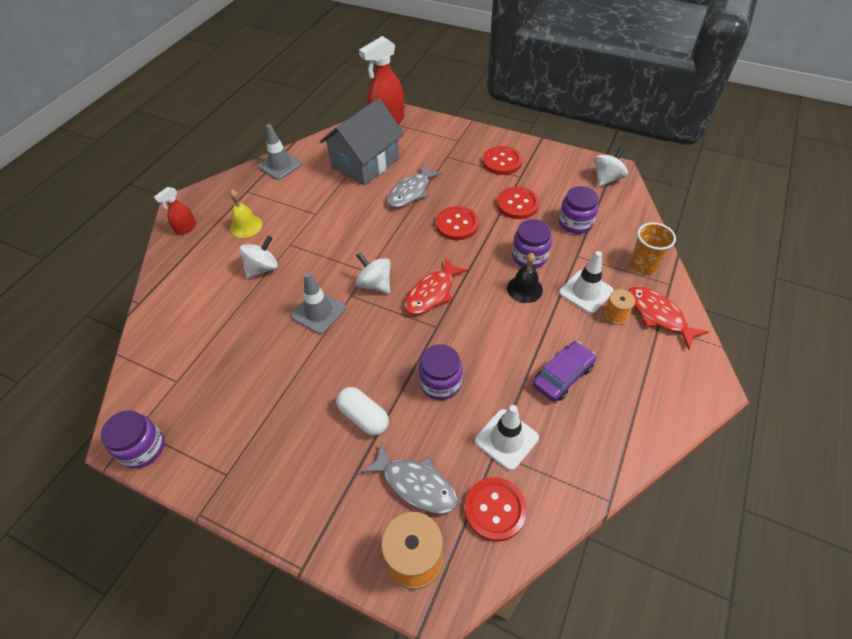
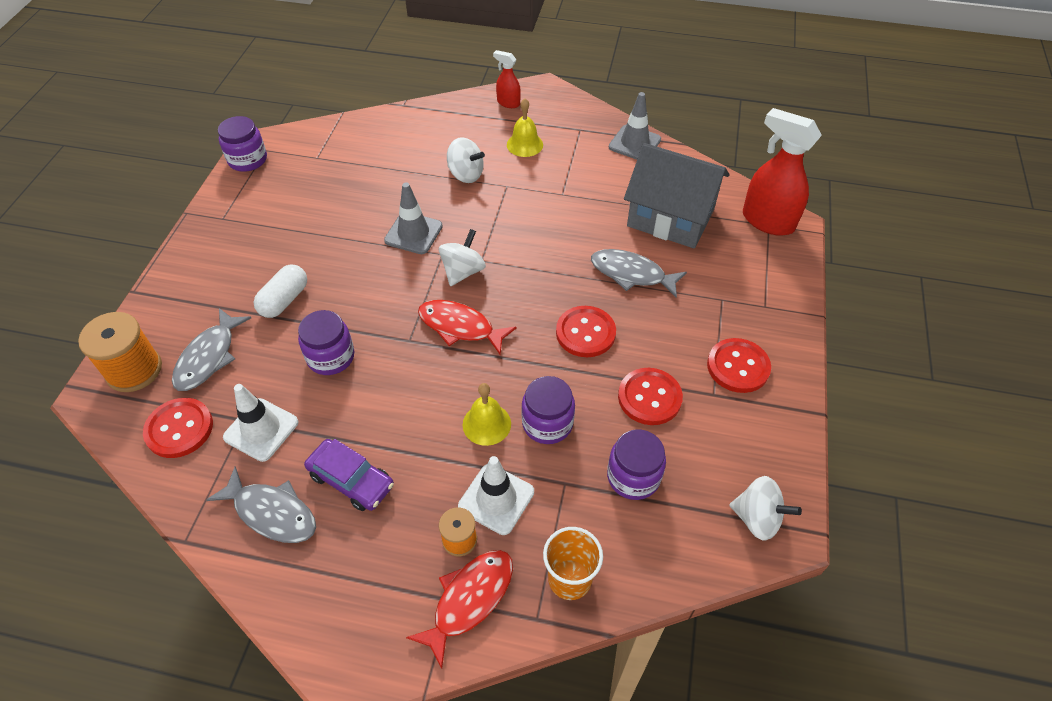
camera: 75 degrees right, 0 degrees up
(524, 289) = (486, 424): black bell -> yellow bell
(587, 432) = (272, 512): none -> grey fish

